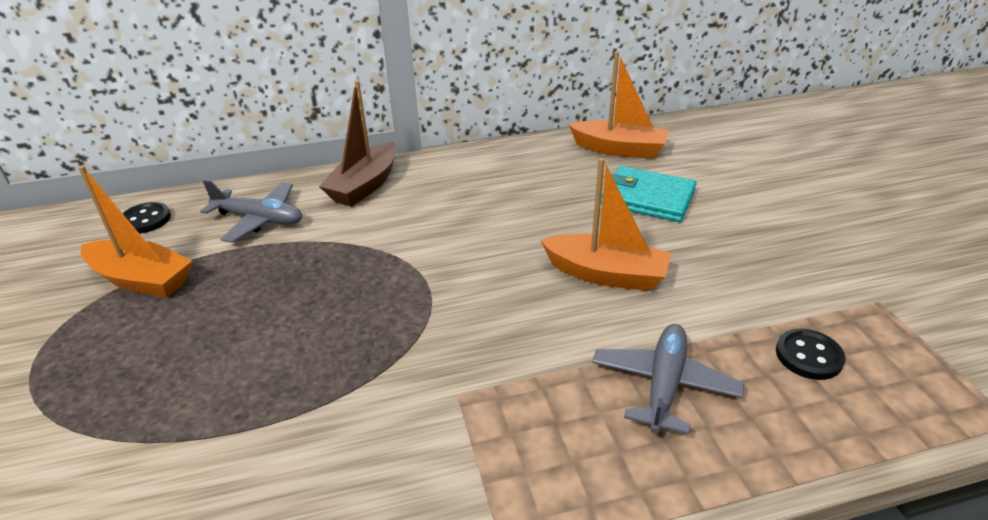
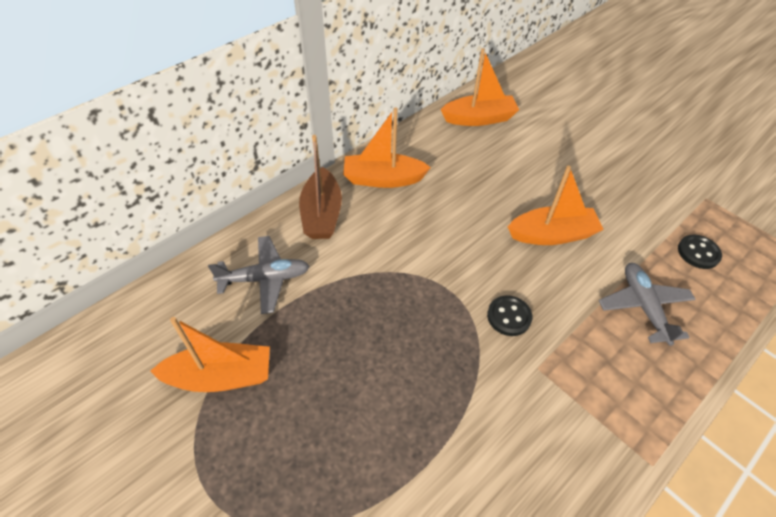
camera: 30 degrees left, 15 degrees up
(145, 220) = (161, 317): black button -> black button (509, 316)
(456, 174) = (383, 179): none -> orange boat
(647, 198) = (529, 159): turquoise wallet -> none

